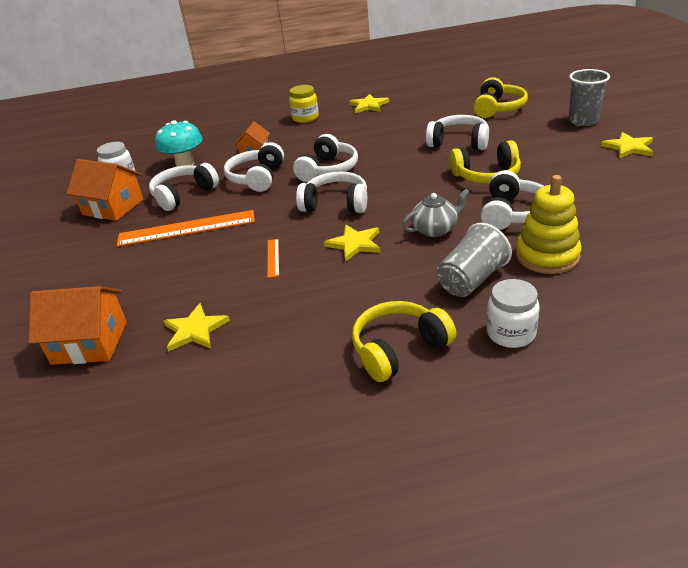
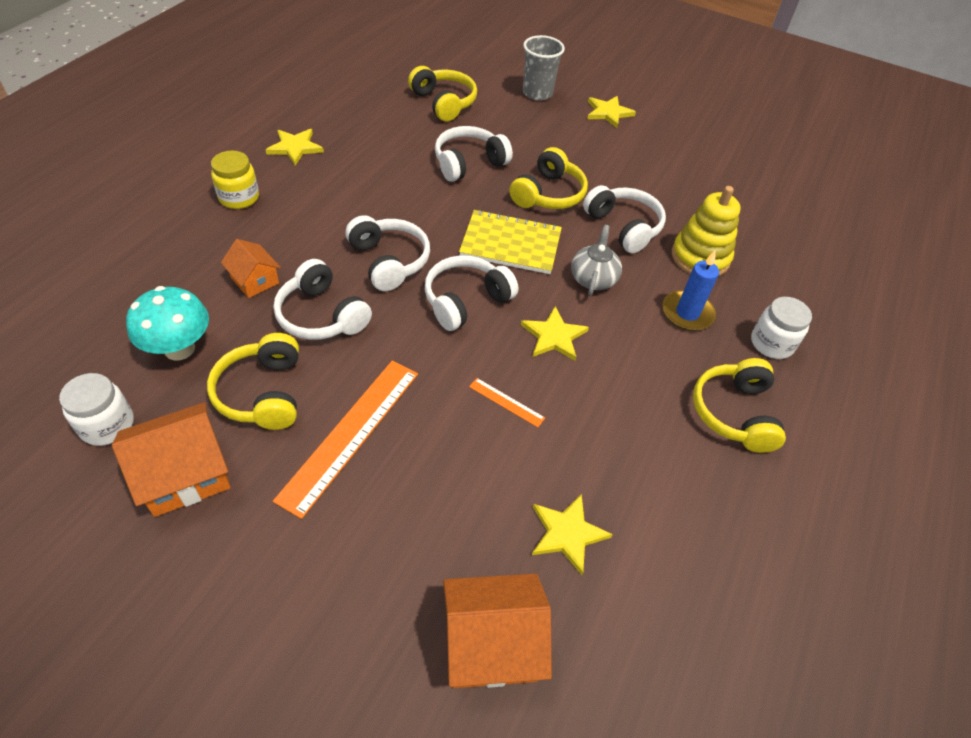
camera: 60 degrees left, 15 degrees up
(90, 343) = (491, 643): orange house -> orange house turned 45 degrees clockwise
(184, 195) = (263, 393): white headphones -> yellow headphones
(412, 190) = (510, 244): none -> yellow notebook
(471, 280) = (687, 313): grey cup -> blue candle

